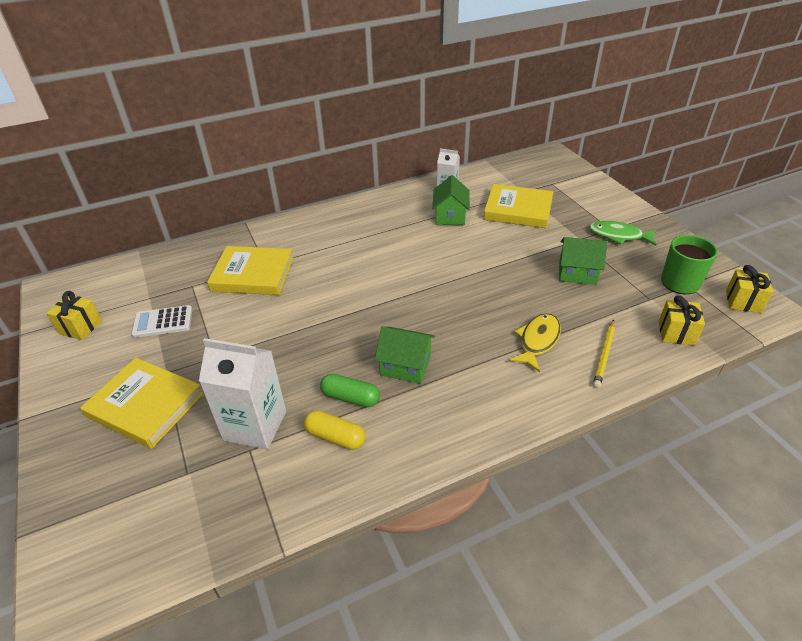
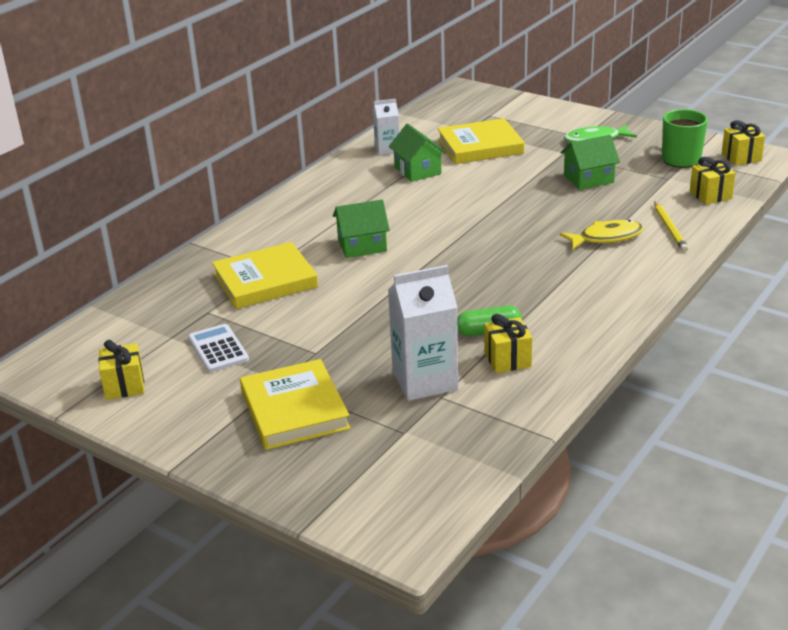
camera: 30 degrees left, 10 degrees down
(145, 405) = (294, 410): yellow book -> yellow book turned 75 degrees clockwise
(163, 322) = (218, 349): white calculator -> white calculator turned 105 degrees clockwise
(335, 437) = (507, 359): yellow capsule -> yellow gift
(405, 366) = (511, 293): green house -> green house (362, 245)
(537, 341) = (606, 238): yellow fish -> yellow fish turned 75 degrees clockwise

